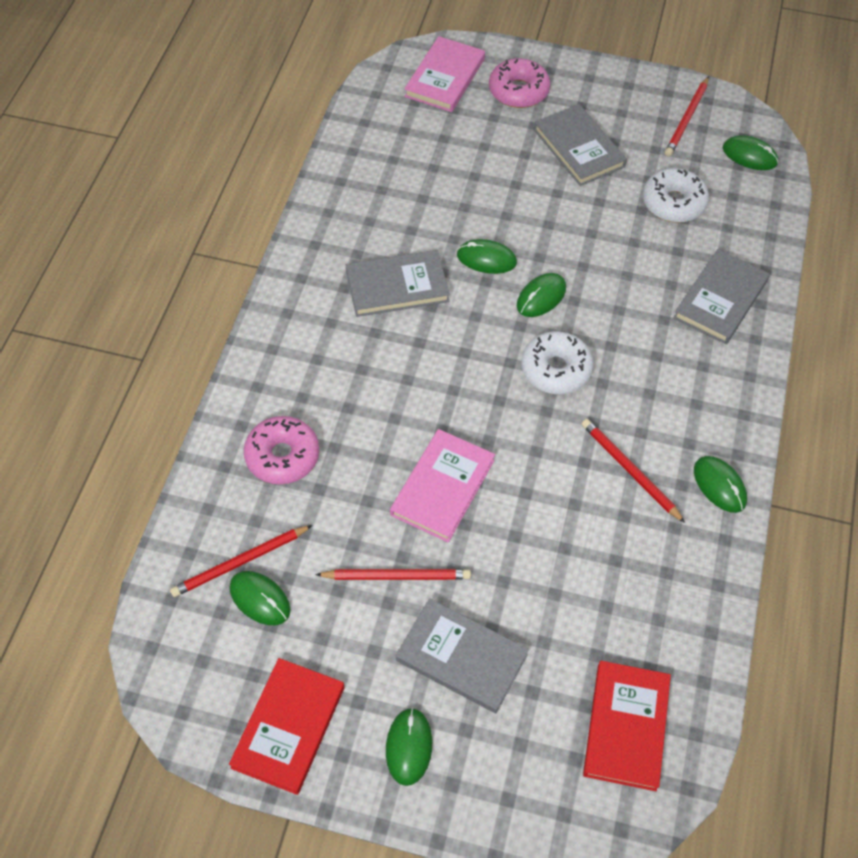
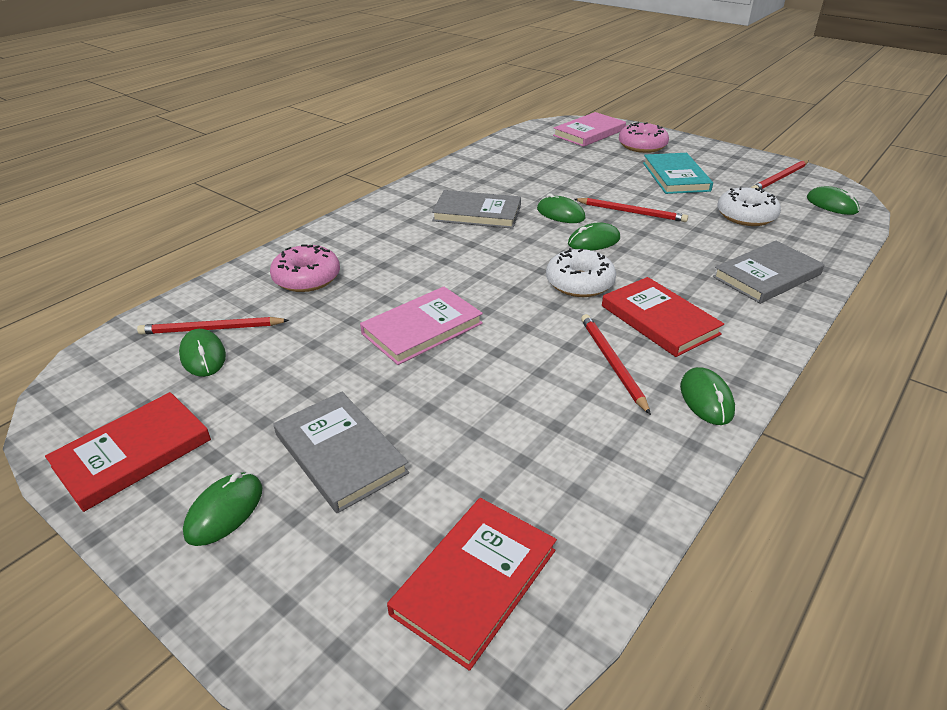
camera: 25 degrees right, 20 degrees down
(397, 576) = (332, 375): red pencil -> red pencil (631, 212)
(579, 148) = (675, 177): grey book -> turquoise book
(648, 398) = (659, 320): none -> red book

